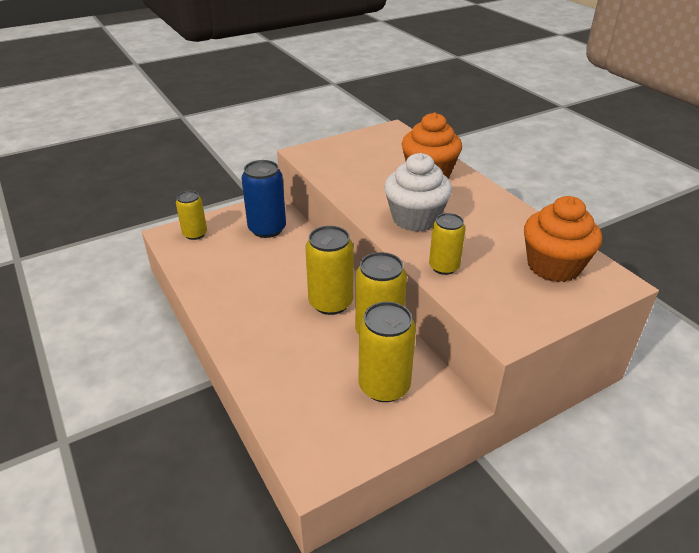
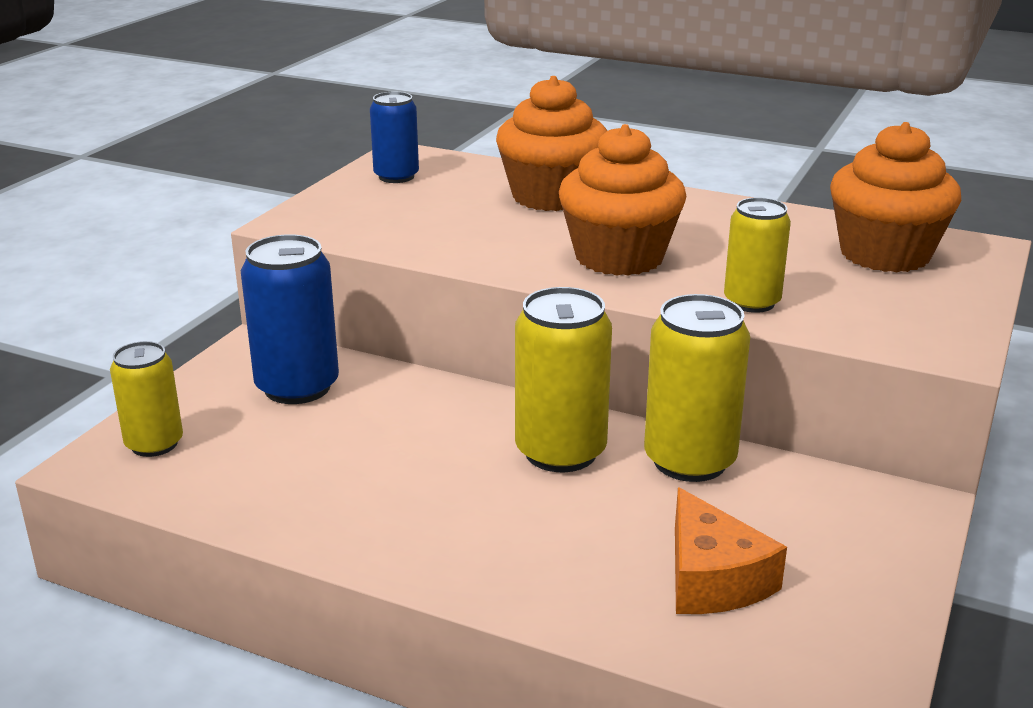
camera: 35 degrees left, 10 degrees down
(321, 390) = (712, 578): none -> orange cheese
(374, 141) = (396, 176): none -> blue can
(384, 386) = (795, 528): yellow can -> none
(415, 218) = (619, 257): white cupcake -> orange cupcake

